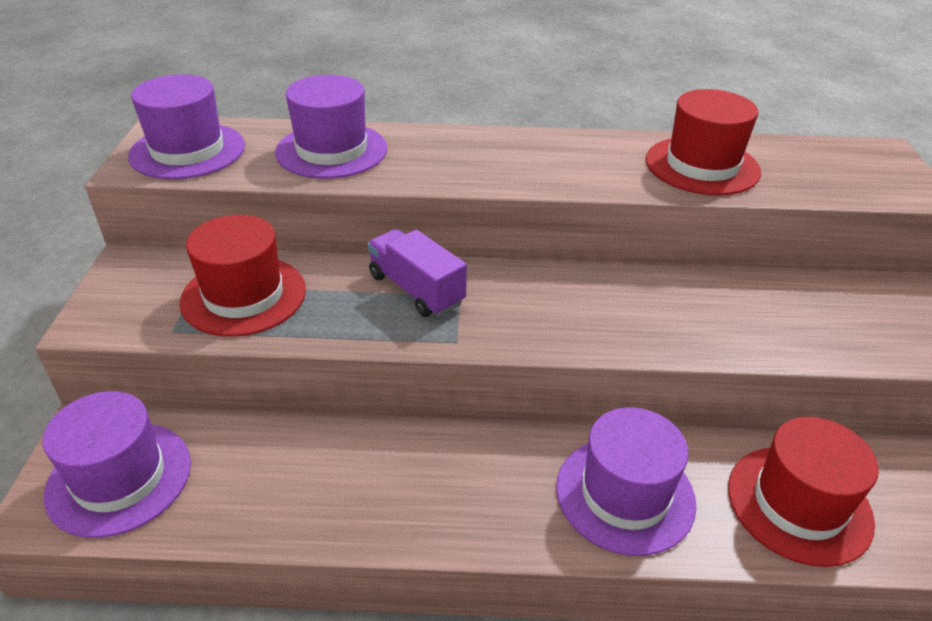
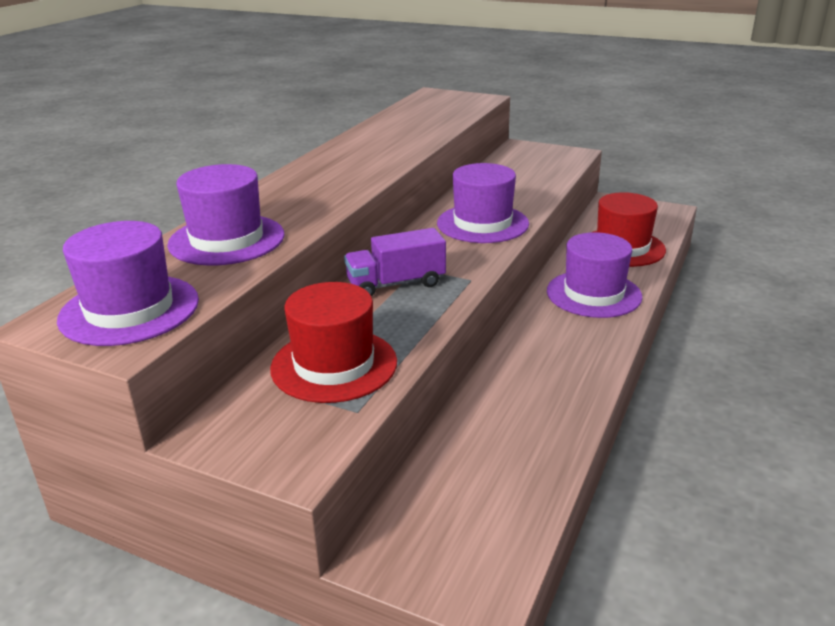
camera: 65 degrees left, 10 degrees down
(119, 478) = (465, 530): purple hat -> purple hat (482, 223)
(702, 166) = (402, 132): red hat -> none

